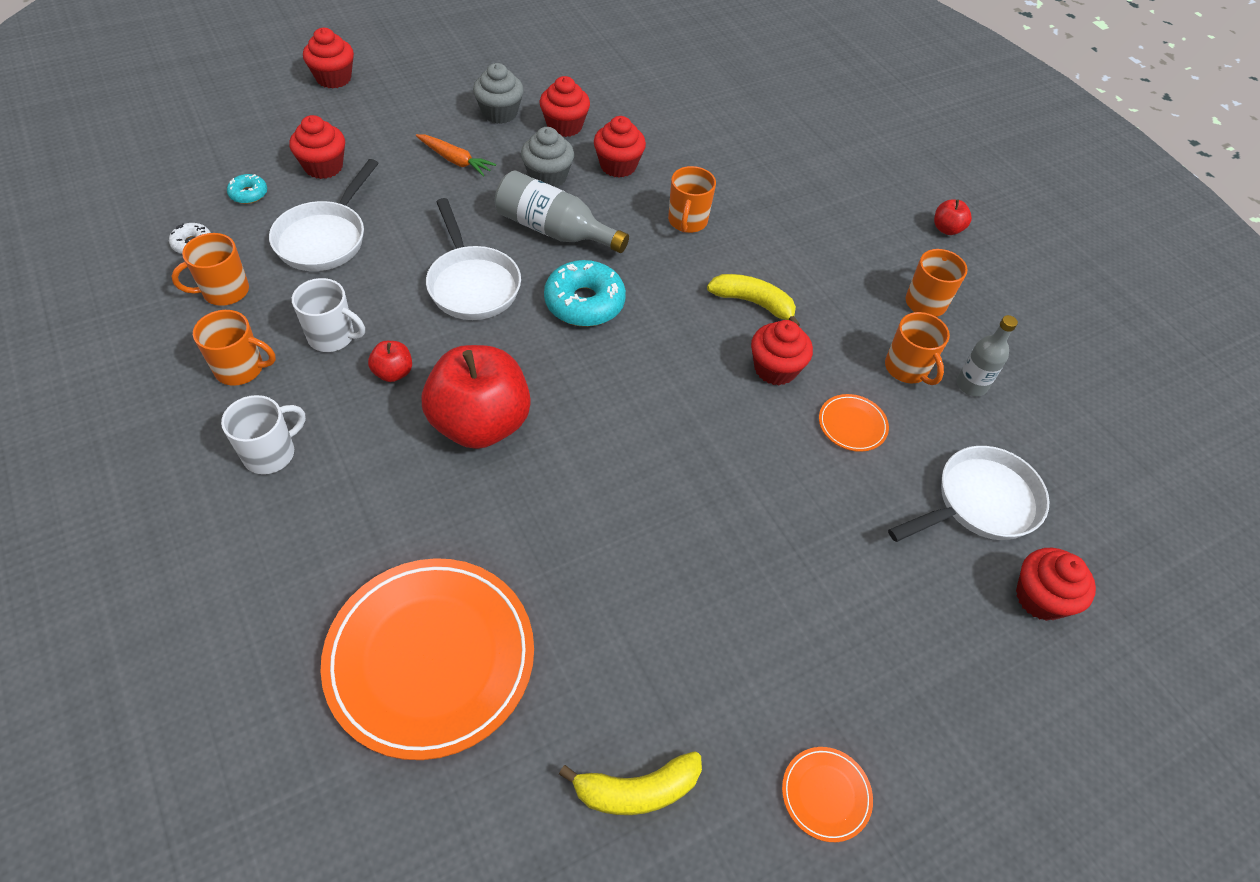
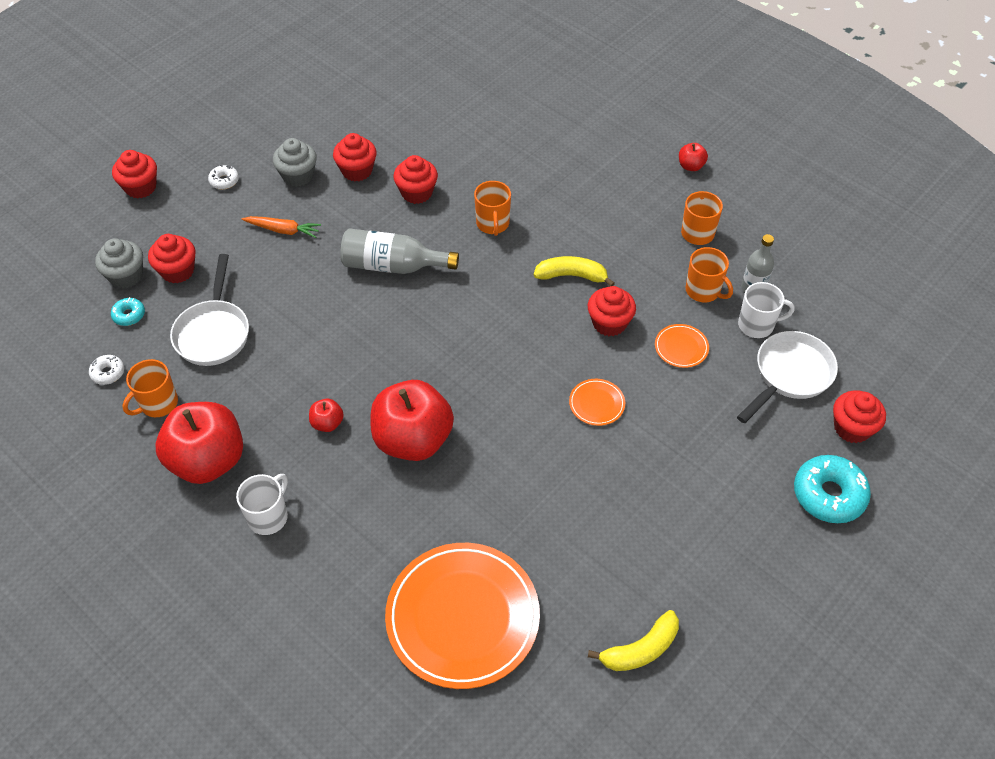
camera: 15 degrees left, 0 degrees up
(241, 369) = (208, 460): orange mug -> red apple
(332, 337) = (265, 411): white mug -> white mug (757, 325)
(421, 96) = (224, 181): none -> white donut
(472, 284) = (351, 332): white pan -> none
(548, 177) = (365, 221): grey cupcake -> grey cupcake (126, 276)
(584, 303) = (445, 318): turquoise donut -> turquoise donut (829, 495)
(825, 794) = (761, 607): orange plate -> orange plate (596, 404)

